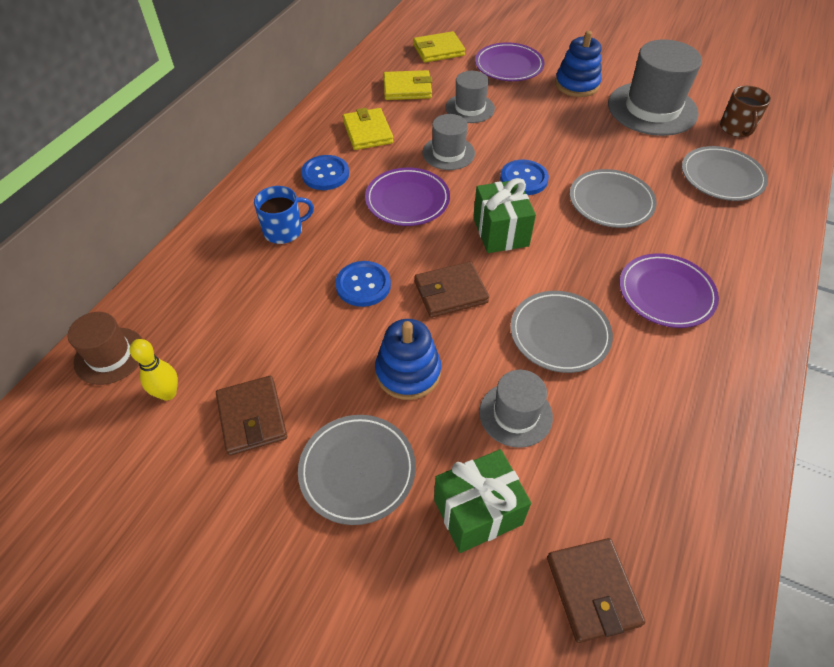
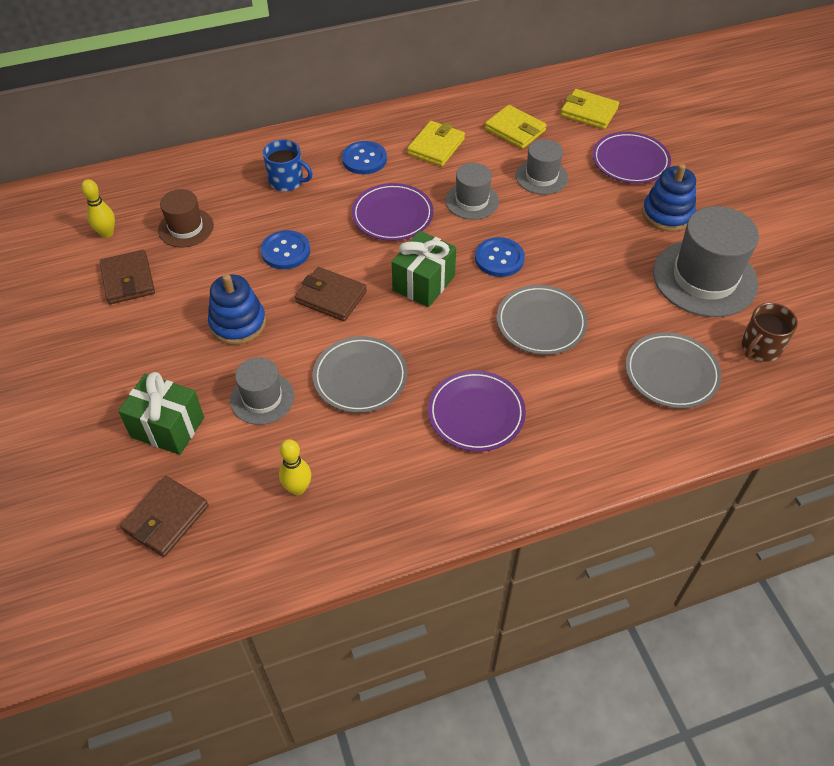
camera: 45 degrees right, 0 degrees up
(110, 355) = (106, 190): brown hat -> brown hat (186, 228)
(252, 417) = (128, 280): brown wallet -> brown wallet turned 45 degrees counterclockwise
(357, 470) = (140, 352): grey plate -> none
(644, 458) = (298, 488): none -> yellow bowling pin

